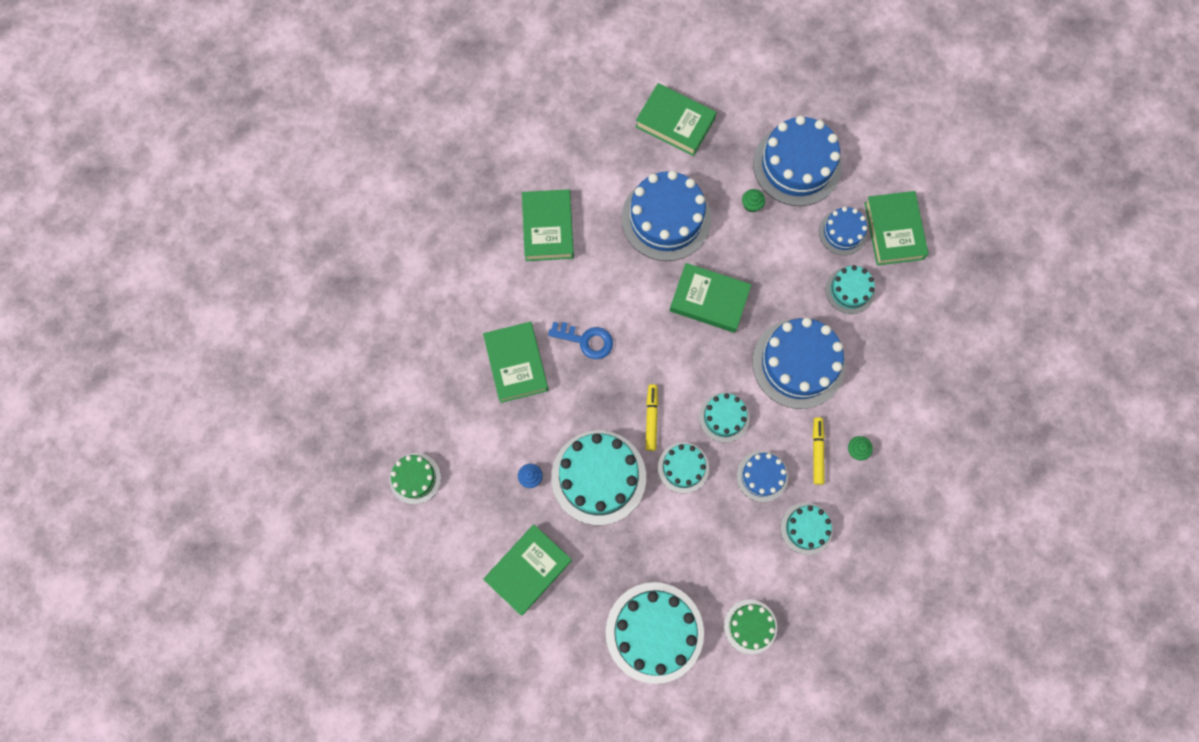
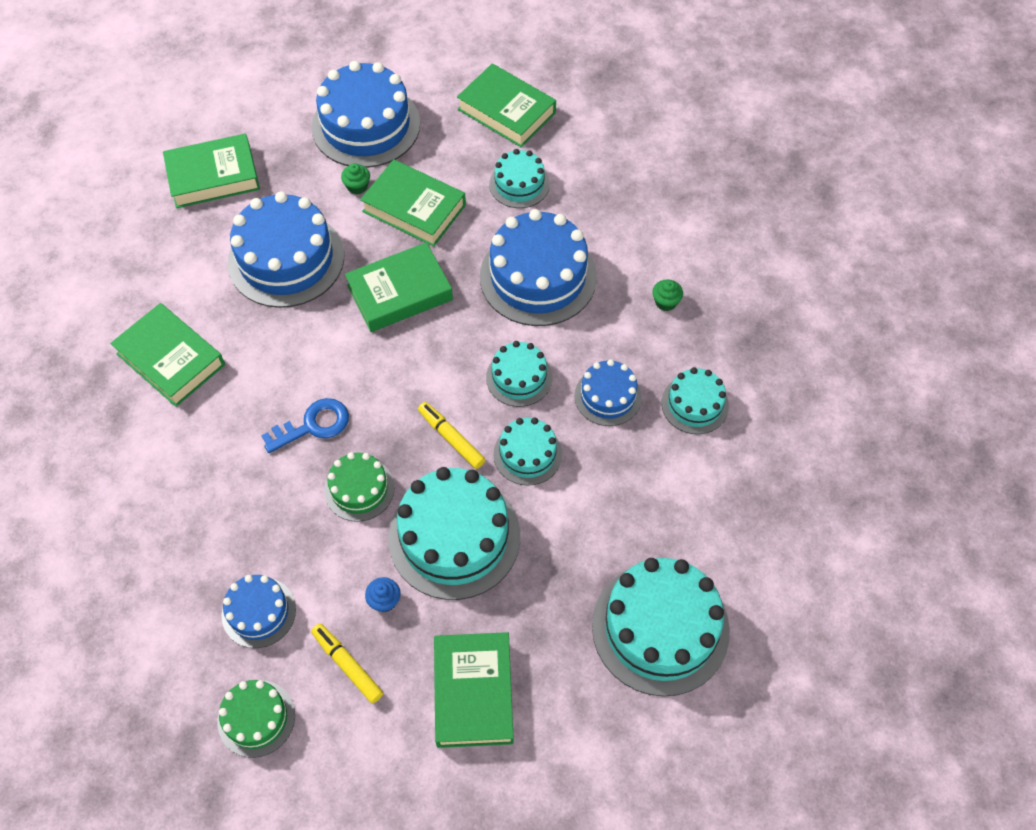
camera: 45 degrees left, 15 degrees down
(516, 364) = (260, 507): green book -> green book (414, 208)
(750, 626) = (740, 535): green cake -> green cake (359, 489)
(817, 452) = (634, 333): yellow marker -> yellow marker (347, 665)
(843, 232) = (463, 145): blue cake -> blue cake (258, 612)

